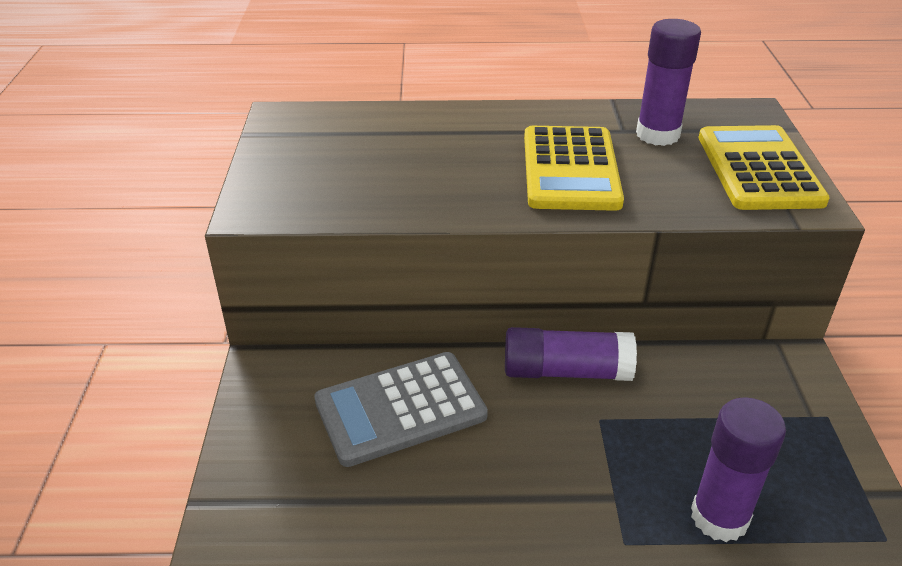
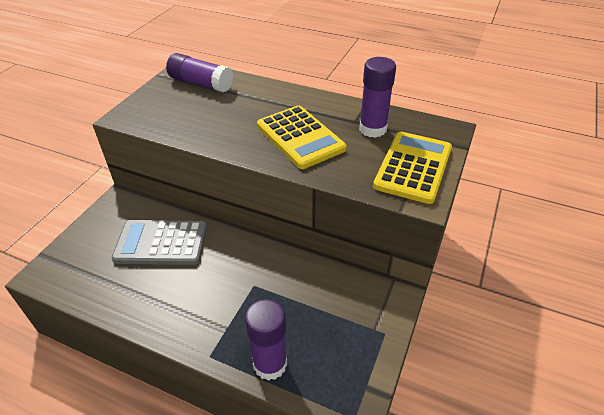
camera: 25 degrees right, 5 degrees up
(566, 371) = (258, 253): purple glue stick -> purple glue stick (201, 83)
(570, 169) = (300, 137): yellow calculator -> yellow calculator turned 60 degrees counterclockwise

